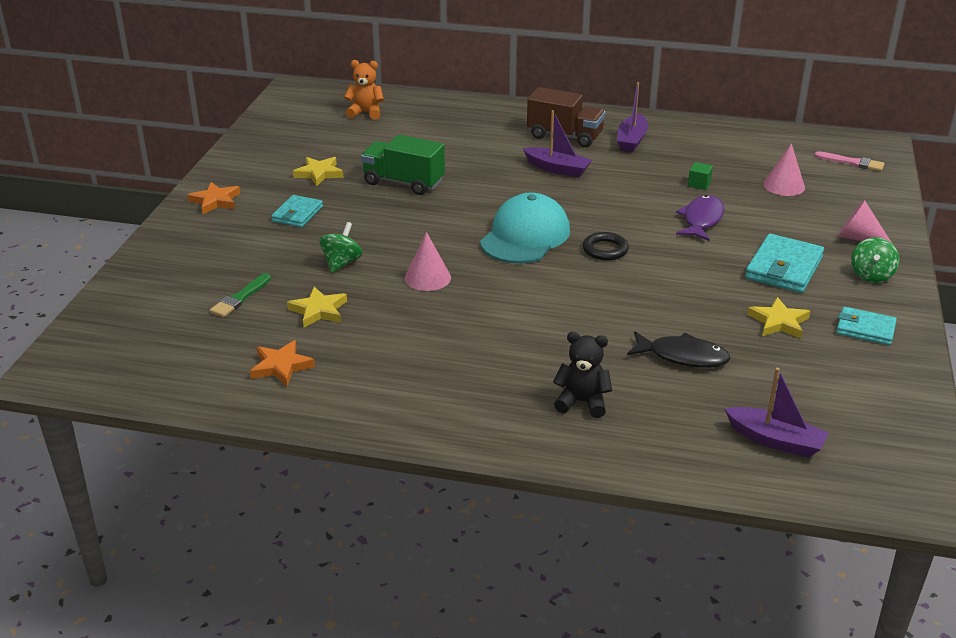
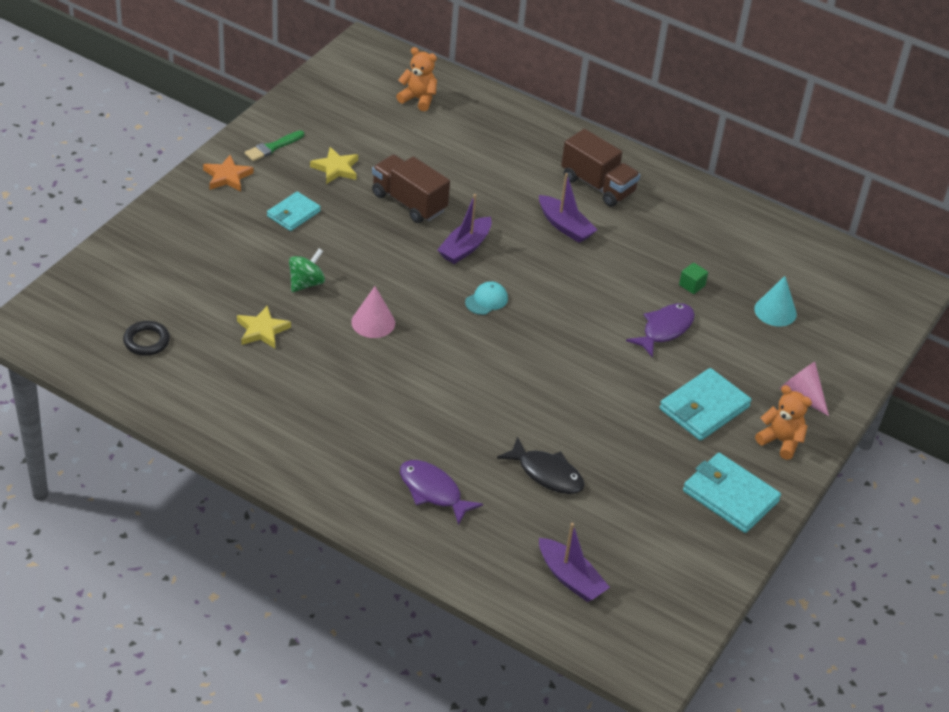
camera: 15 degrees right, 10 degrees up
(240, 298) = (202, 296): green brush -> green brush (272, 147)
(281, 366) = (205, 379): orange star -> none
(403, 183) = (409, 202): green truck -> brown truck
(525, 236) = (486, 300): turquoise cap -> turquoise cap, size x0.45
(582, 402) = (433, 491): black teddy bear -> purple fish
(605, 250) = (551, 338): black ring -> black ring (146, 341)
(631, 140) = (661, 210): purple boat -> purple boat (465, 247)
(778, 322) = (656, 465): yellow star -> none
(784, 185) = (775, 311): pink cone -> turquoise cone
(852, 162) = (867, 302): pink brush -> none
(865, 329) = (730, 496): turquoise wallet -> turquoise wallet, size x1.57
(871, 275) = (781, 441): green spinning top -> orange teddy bear

